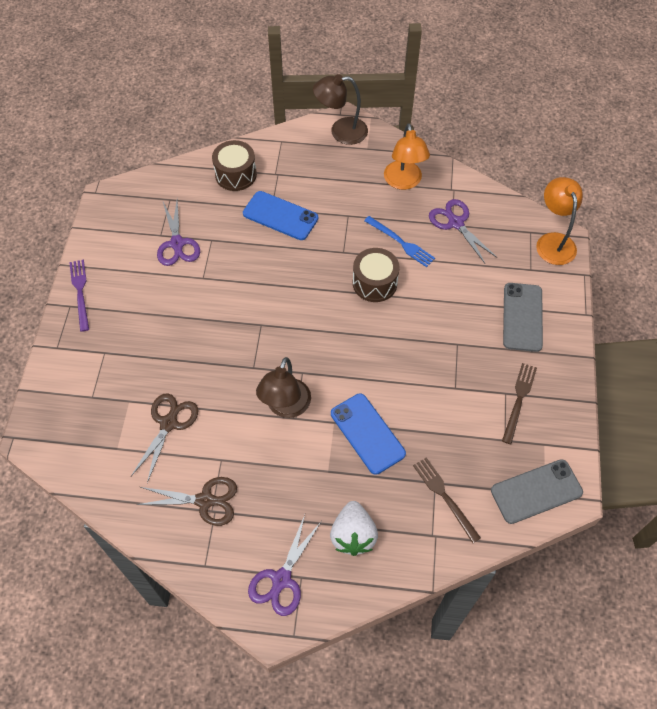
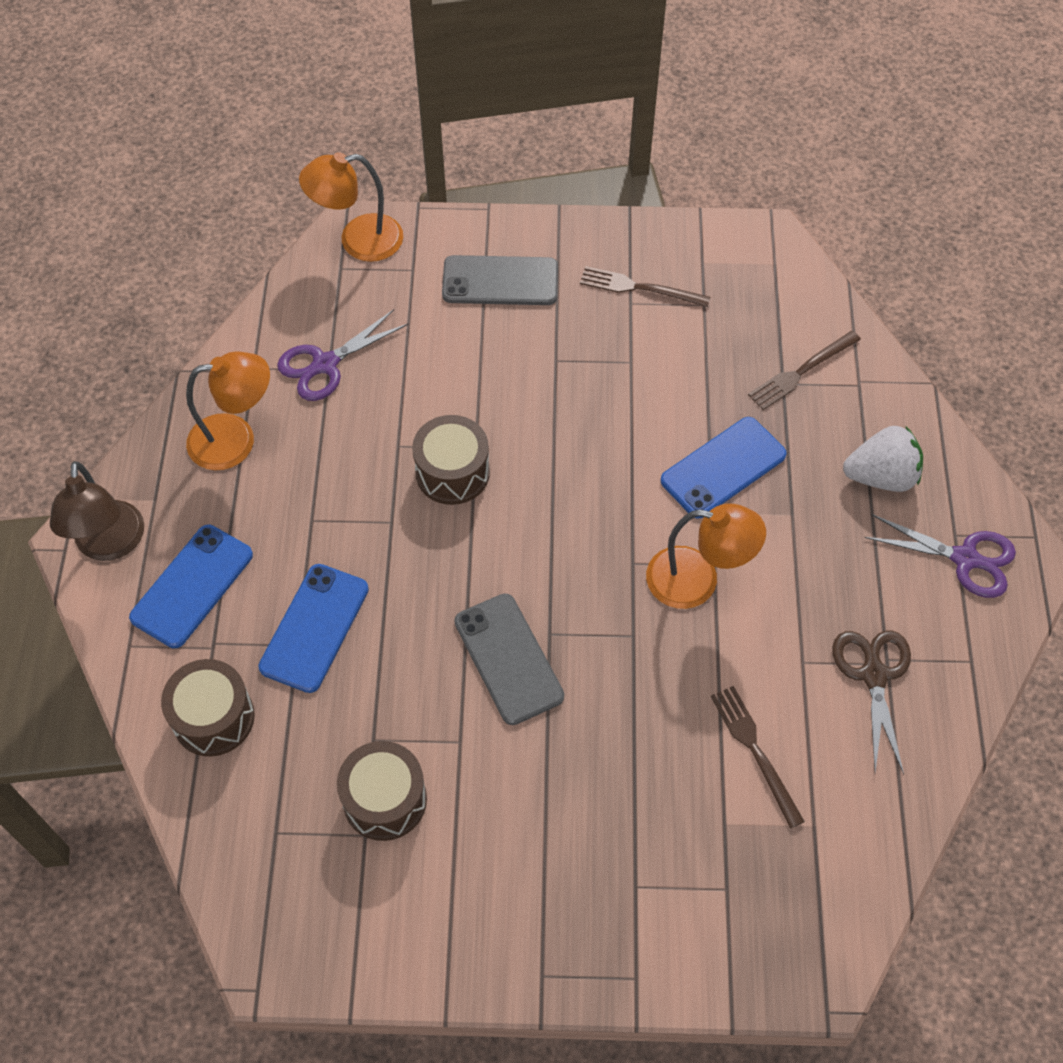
camera: 95 degrees left, 0 degrees up
(80, 292) = (509, 962): purple fork -> none
(168, 423) = (755, 751): brown scissors -> brown fork
(177, 243) = (385, 799): purple scissors -> brown drum
(285, 407) = (697, 580): brown lamp -> orange lamp
(312, 165) = (192, 586): none -> blue phone
(401, 242) = (368, 439): blue fork -> none
(536, 491) = (772, 272): grey phone -> grey phone (508, 659)

